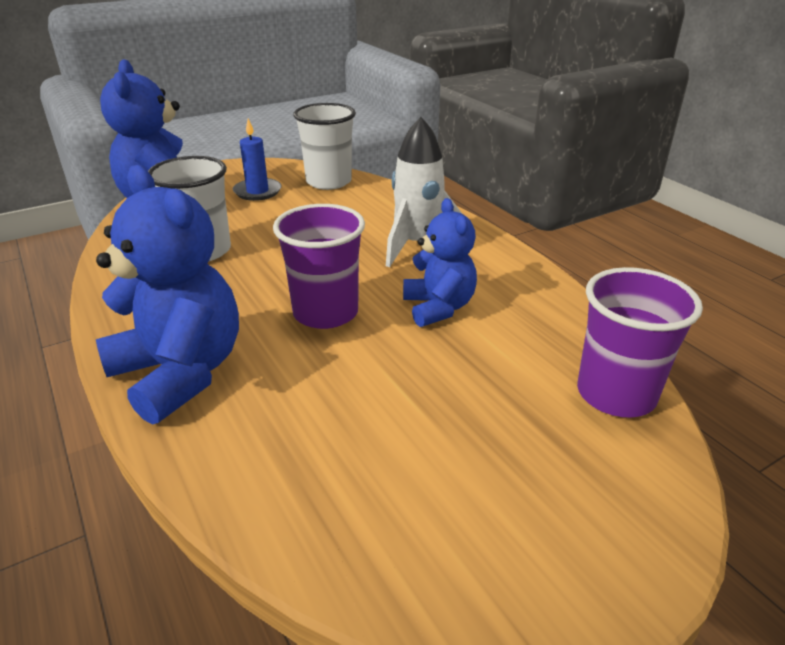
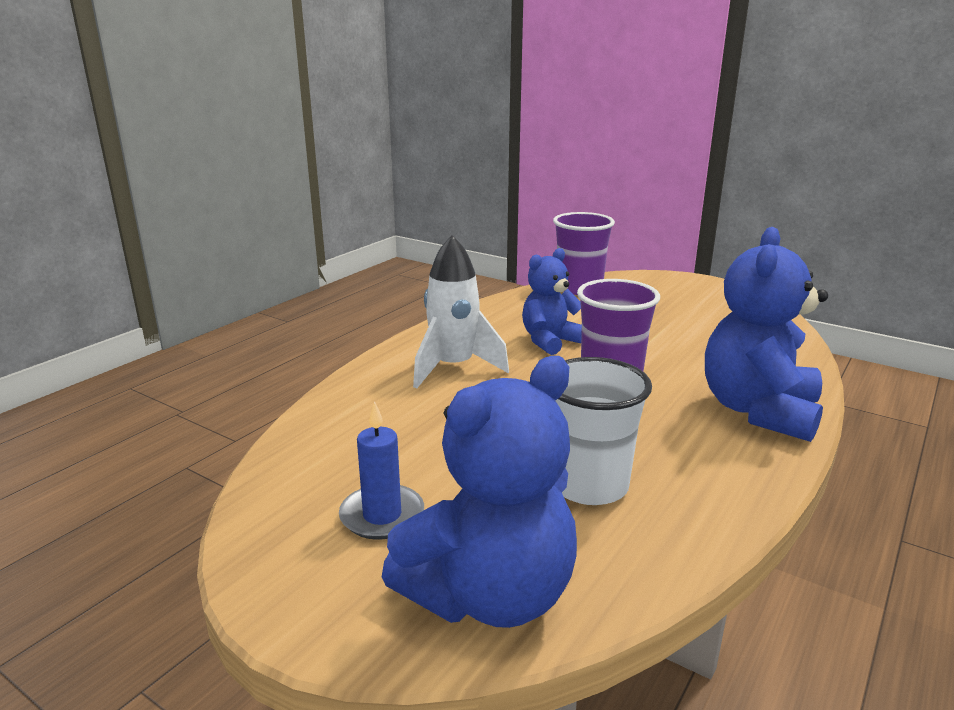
camera: 115 degrees left, 10 degrees down
(328, 182) = (309, 464): white cup -> none

